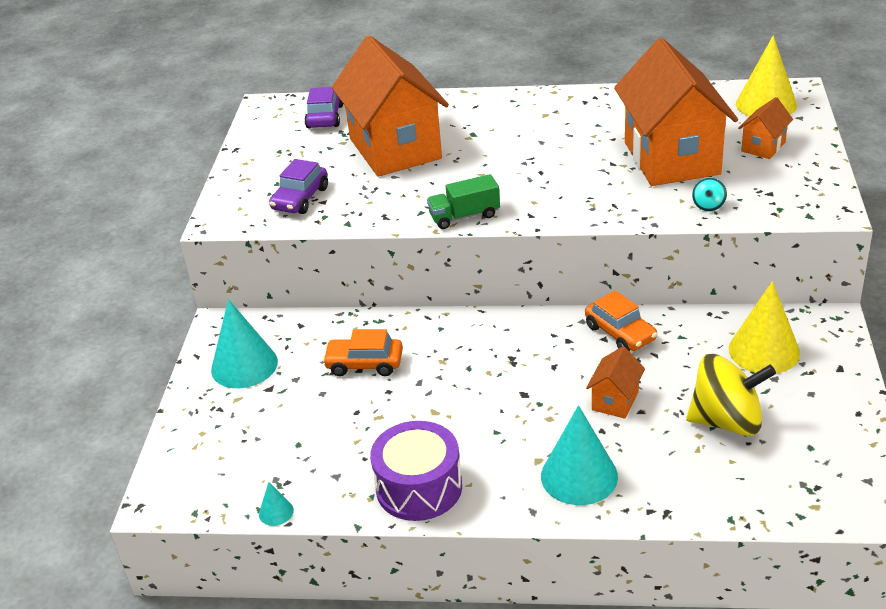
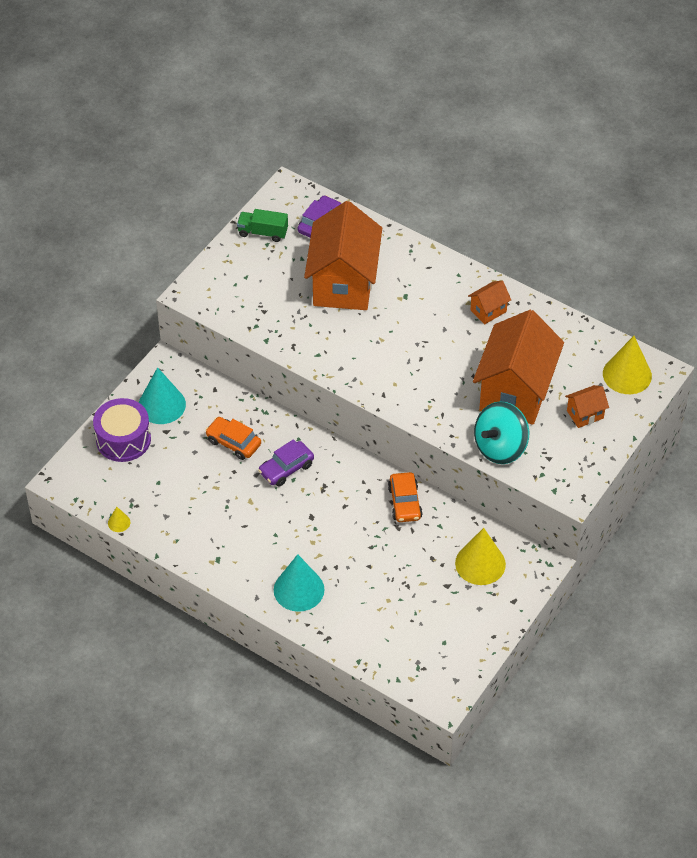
camera: 25 degrees right, 15 degrees up
(276, 512) = (119, 522): turquoise cone -> yellow cone
(300, 199) = (251, 301): purple car -> purple car (286, 468)
(419, 487) = (206, 549): purple drum -> purple drum (123, 439)
(464, 216) = (342, 373): green truck -> green truck (263, 232)
(615, 401) = (360, 550): orange house -> orange house (488, 311)
(708, 205) = (500, 447): turquoise spinning top -> turquoise spinning top, size x2.44
(727, 421) = (412, 600): yellow spinning top -> none

